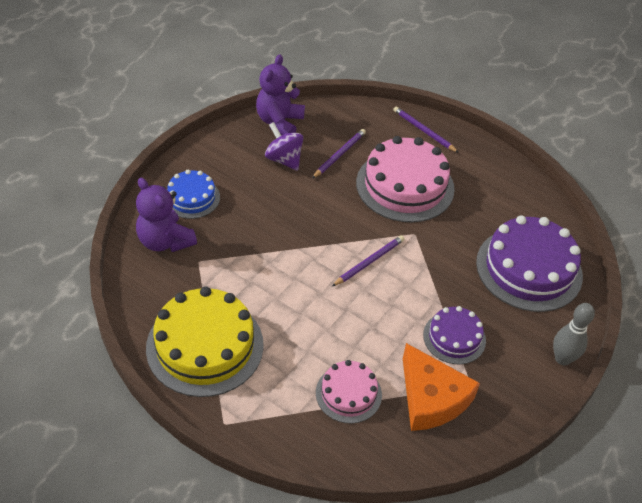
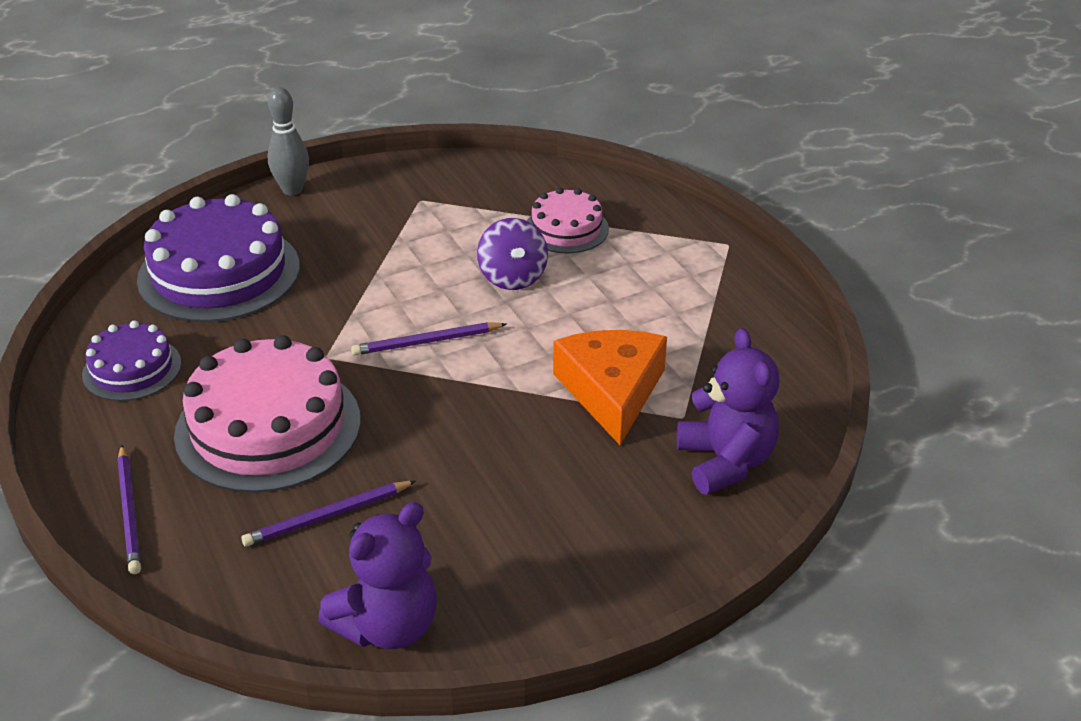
camera: 150 degrees left, 10 degrees down
(191, 198) = (649, 521): blue cake -> none
(205, 346) = (719, 316): yellow cake -> none
(284, 159) = (437, 540): purple spinning top -> purple spinning top (512, 277)
(431, 398) = (475, 201): orange cheese -> orange cheese (612, 391)
(454, 337) = (395, 238): purple cake -> purple cake (132, 369)

